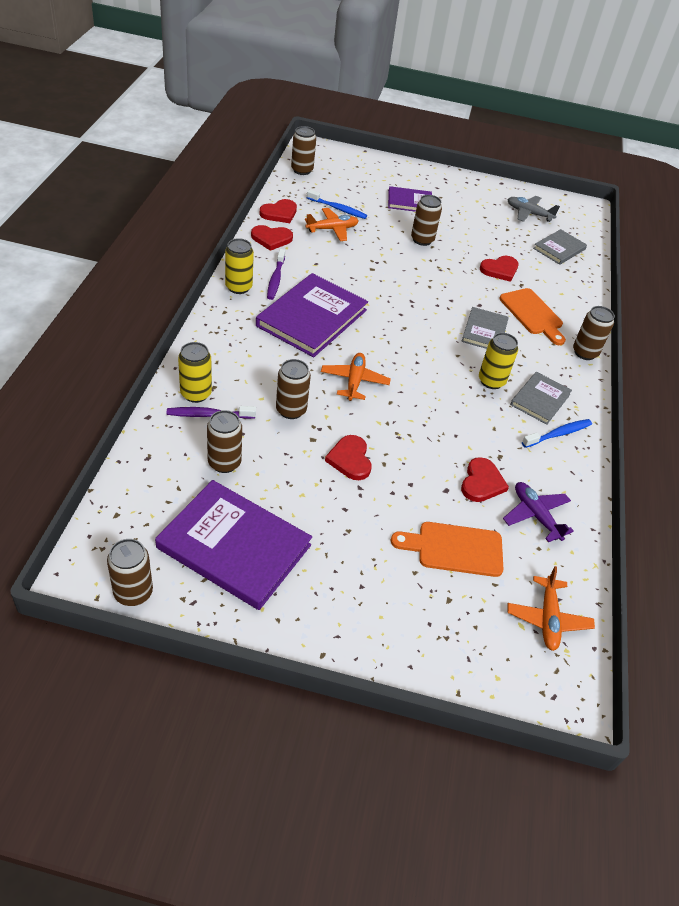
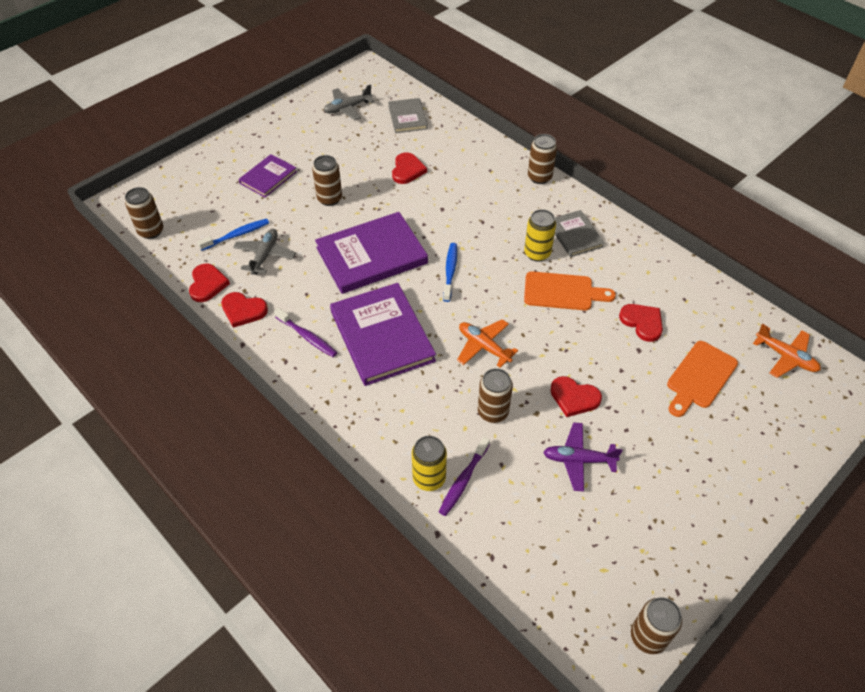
camera: 50 degrees left, 5 degrees up
(224, 463) = (530, 495): brown can -> none
(234, 546) = (631, 532): purple book -> purple book (371, 255)
(238, 287) = (298, 373): yellow can -> none
(271, 239) = (243, 310): red heart -> red heart turned 75 degrees clockwise
(332, 229) = (265, 256): orange plane -> grey plane
(484, 331) = (476, 224): grey book -> none
(532, 314) = (476, 182): orange cutting board -> orange cutting board (562, 292)
(536, 515) = (690, 308): purple plane -> purple plane (578, 460)
(558, 434) = (616, 246): blue toothbrush -> blue toothbrush (450, 271)

